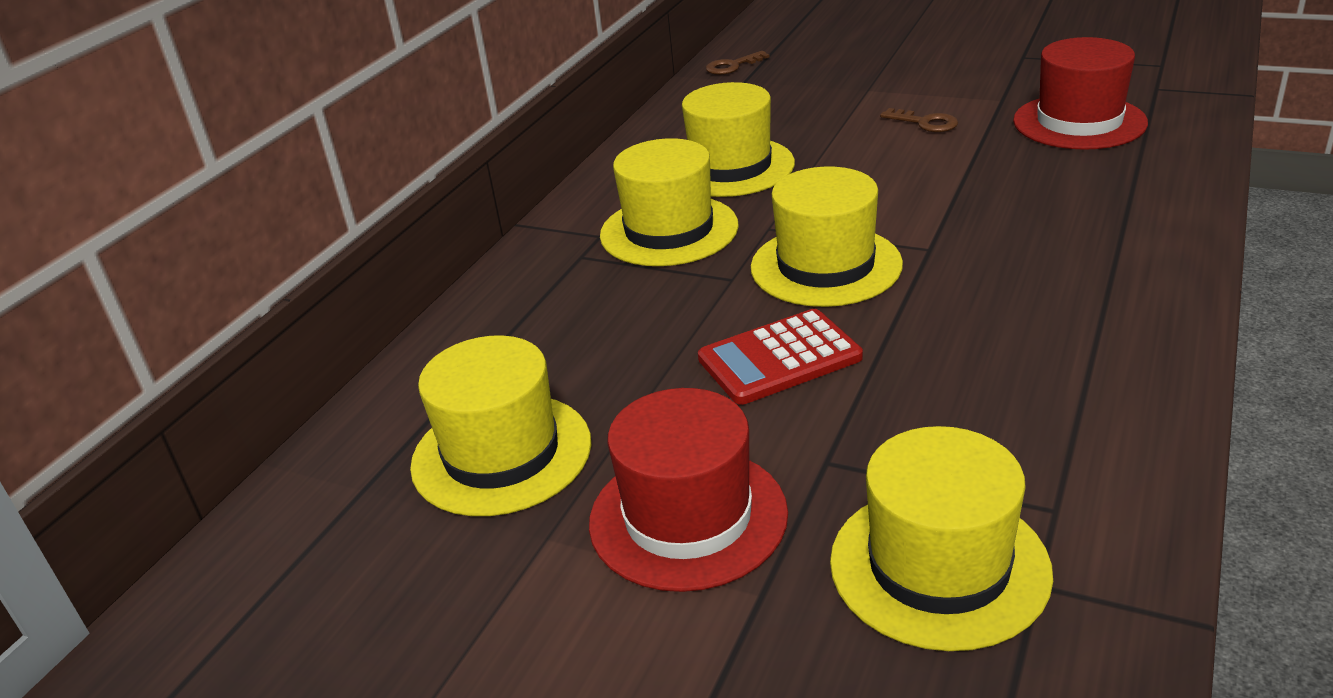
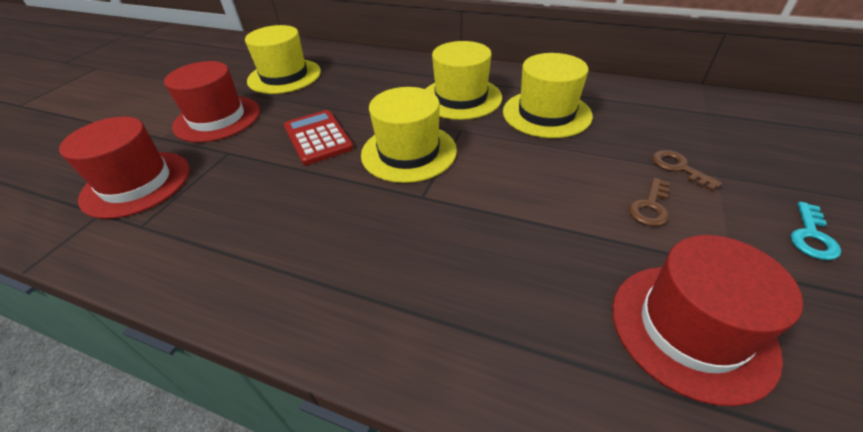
camera: 85 degrees right, 10 degrees up
(732, 66) = (734, 106): brown key -> brown key (678, 168)
(939, 566) = (136, 183): yellow hat -> red hat
(954, 68) = (811, 236): none -> turquoise key

